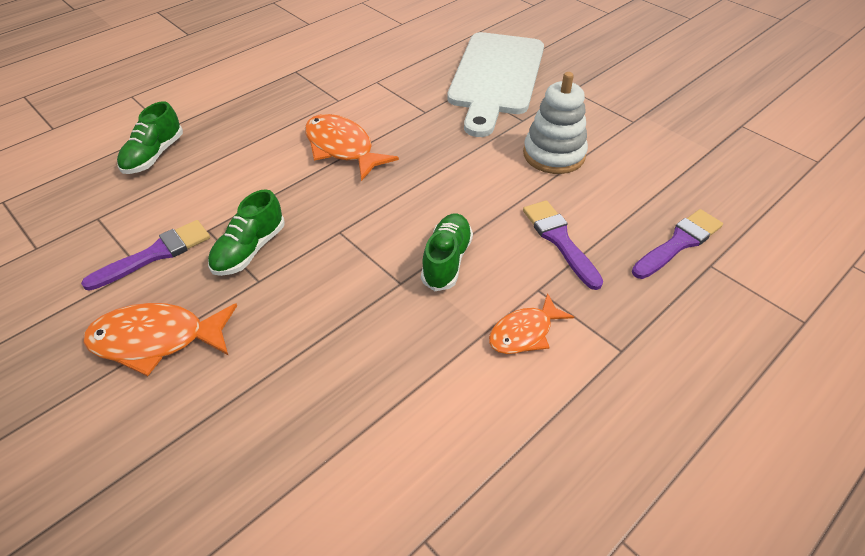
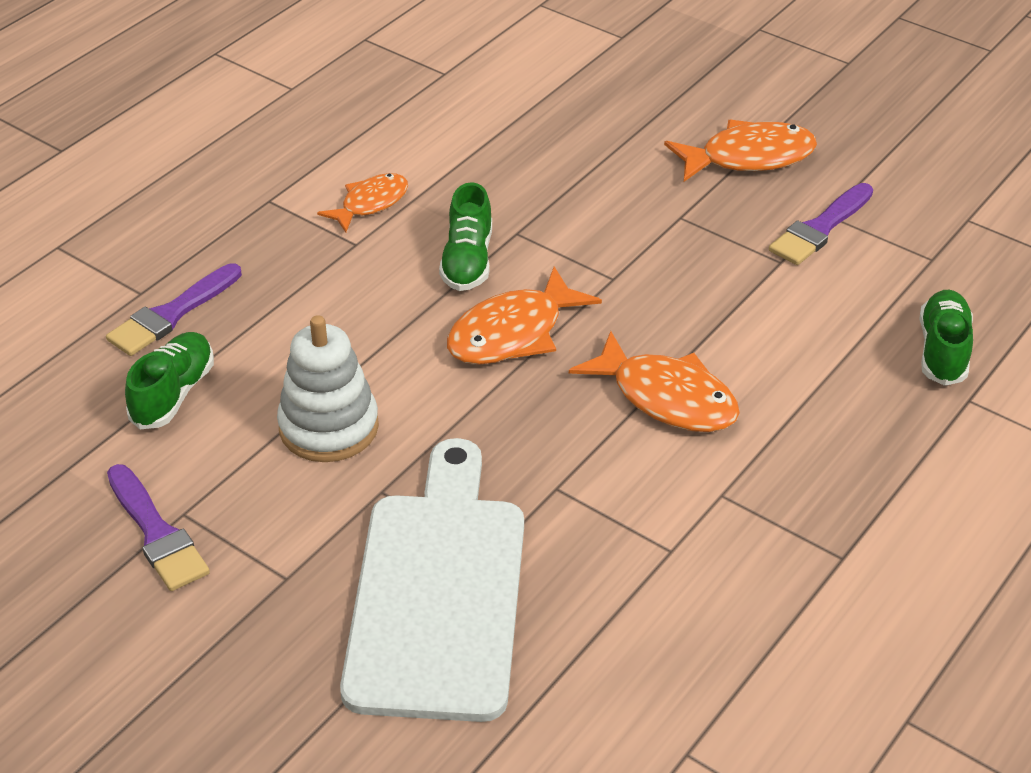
camera: 170 degrees right, 5 degrees down
(249, 250) = (712, 245): green shoe -> green shoe (173, 394)
(426, 199) = (513, 333): none -> orange fish
(559, 240) = (327, 300): purple brush -> purple brush (157, 533)

